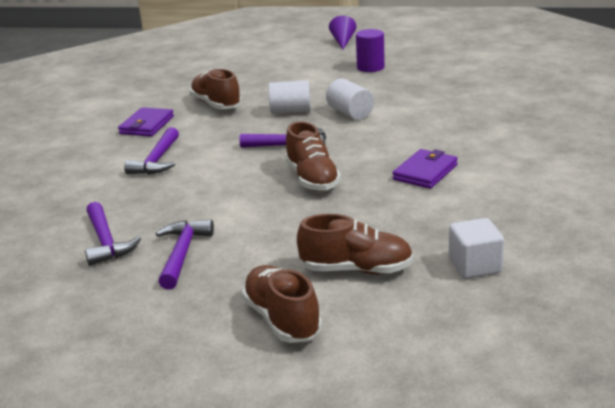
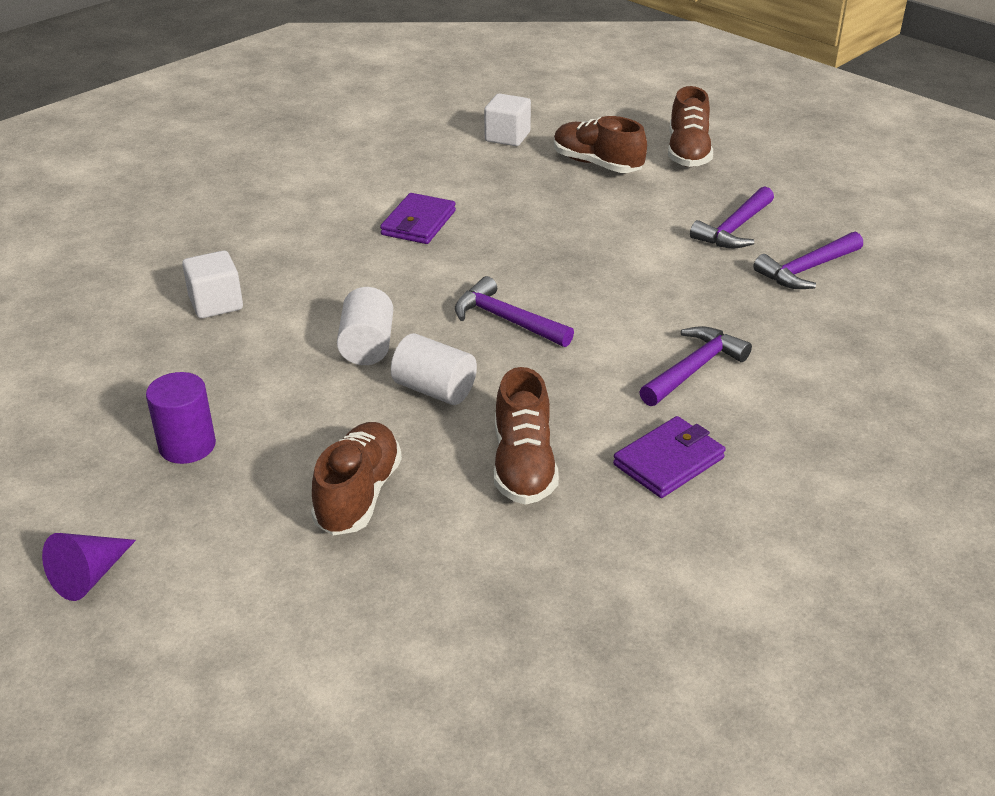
camera: 150 degrees left, 10 degrees up
(106, 242) = (807, 269): purple hammer -> purple hammer turned 135 degrees counterclockwise
(312, 179) = (536, 261): brown shoe -> brown shoe (358, 495)
(425, 172) = (418, 223): purple wallet -> purple wallet turned 45 degrees counterclockwise
(459, 101) = (216, 303): none -> white cube

